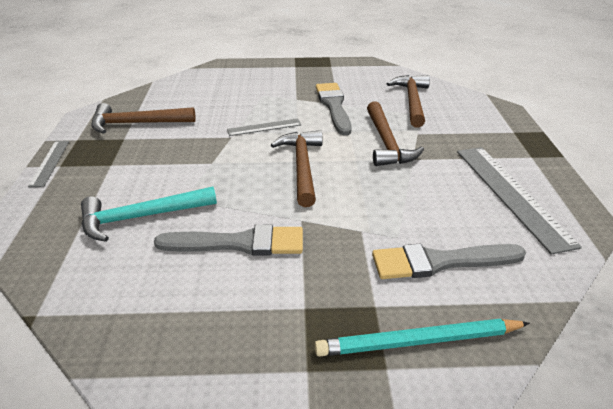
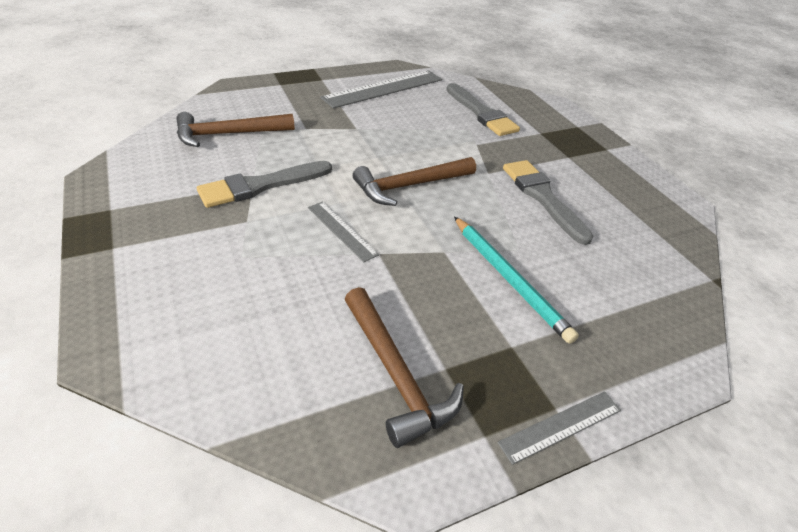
camera: 115 degrees left, 5 degrees up
(141, 217) = (567, 268): turquoise hammer -> none
(386, 143) = (334, 143): brown hammer -> none
(418, 341) = (551, 118): turquoise pencil -> turquoise pencil (509, 279)

